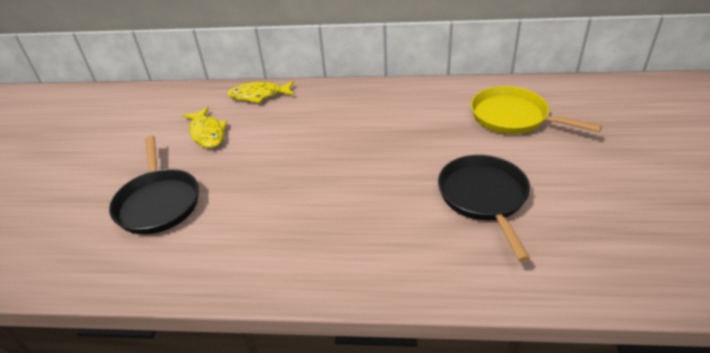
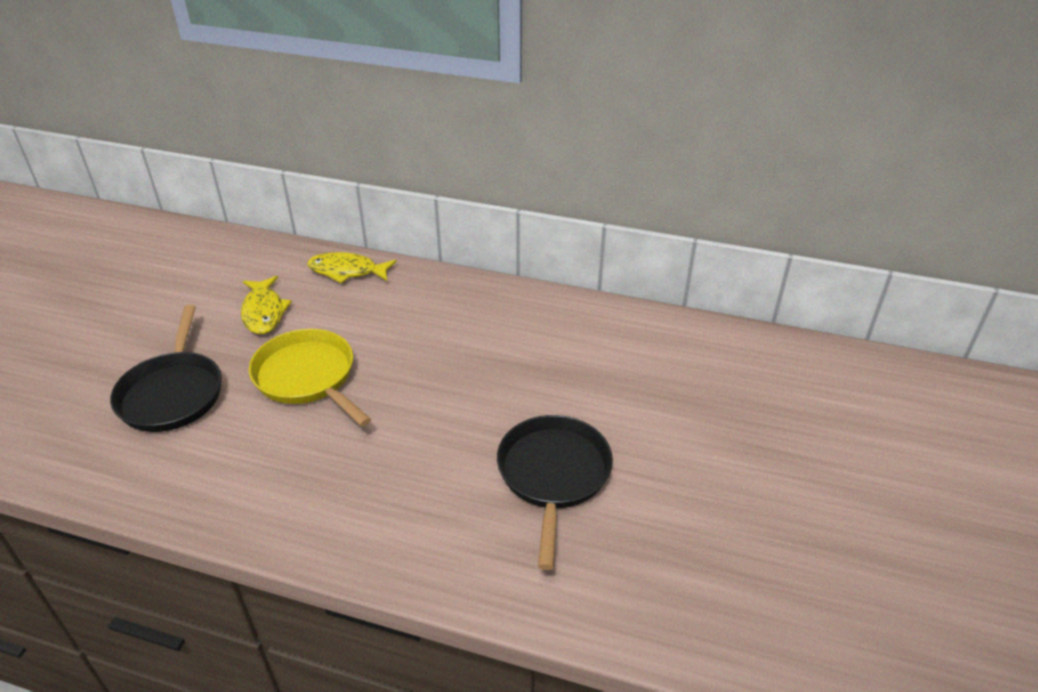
camera: 10 degrees right, 0 degrees up
(513, 117) = (650, 371): yellow pan -> yellow pan (308, 377)

